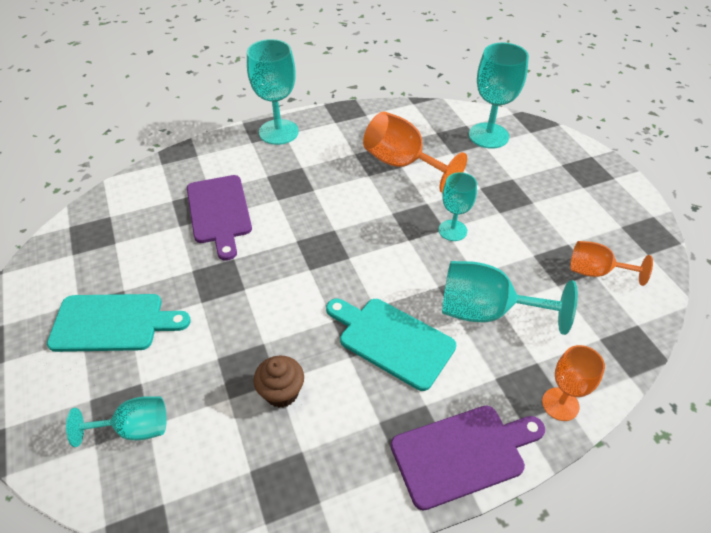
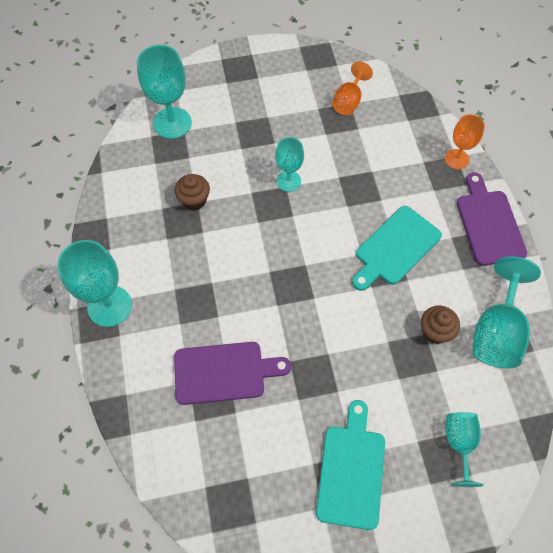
camera: 80 degrees left, 15 degrees up
(402, 164) = (194, 200): orange goblet -> brown cupcake
(486, 312) = (376, 180): turquoise goblet -> turquoise goblet (496, 331)

